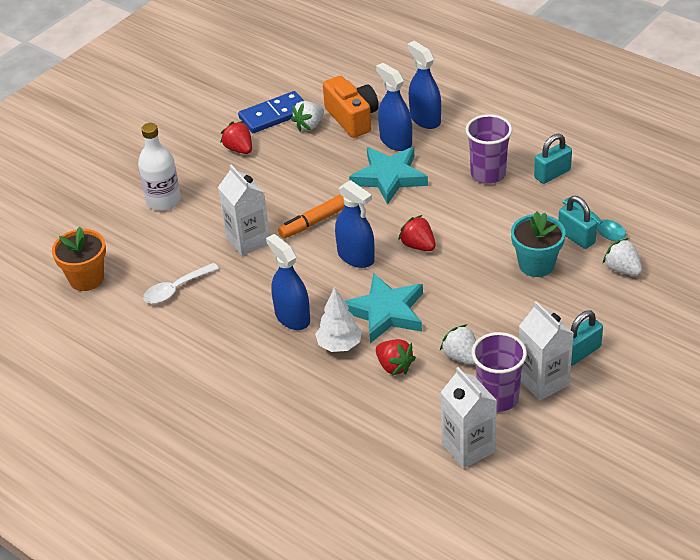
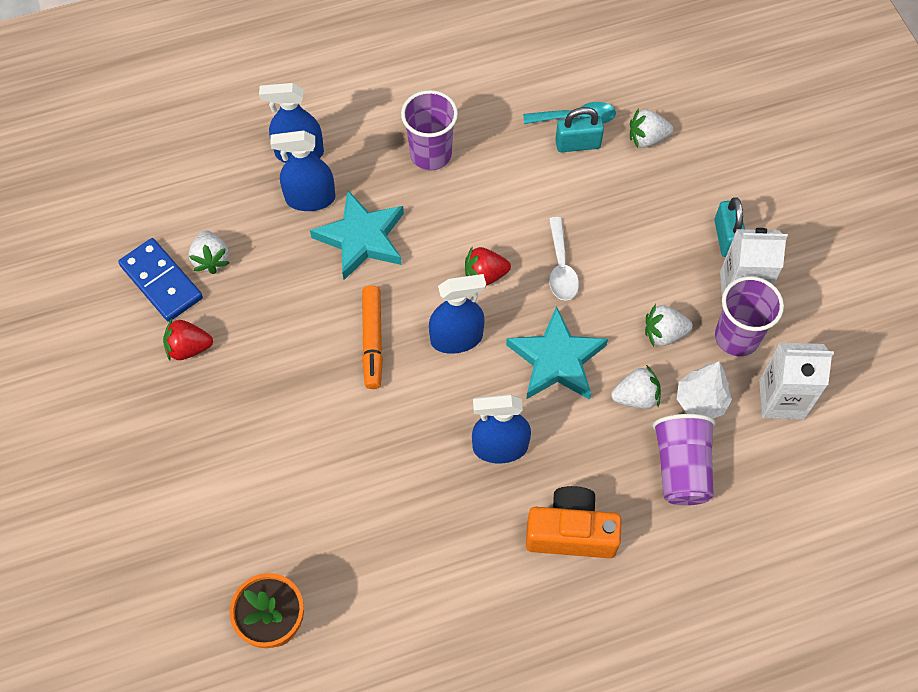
camera: 60 degrees left, 20 degrees up
(163, 201) = (209, 472): white bottle -> none
(176, 289) = (368, 537): white spoon -> white spoon (561, 267)
(248, 240) = (349, 423): white carton -> none
(274, 115) = (161, 282): blue domino -> blue domino turned 45 degrees counterclockwise
(339, 345) = (572, 428): white tree -> white tree (700, 402)
(352, 118) = (237, 214): orange camera -> orange camera (571, 532)
(358, 417) = (681, 468): none -> purple cup
(394, 366) = (636, 397): red strawberry -> white strawberry
(536, 264) = (589, 198): turquoise flower pot -> none
(552, 174) = (476, 105): turquoise padlock -> none

